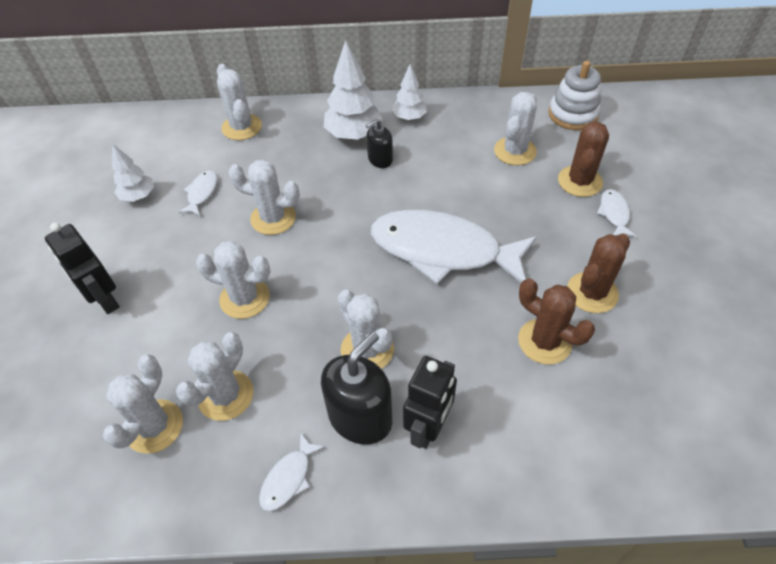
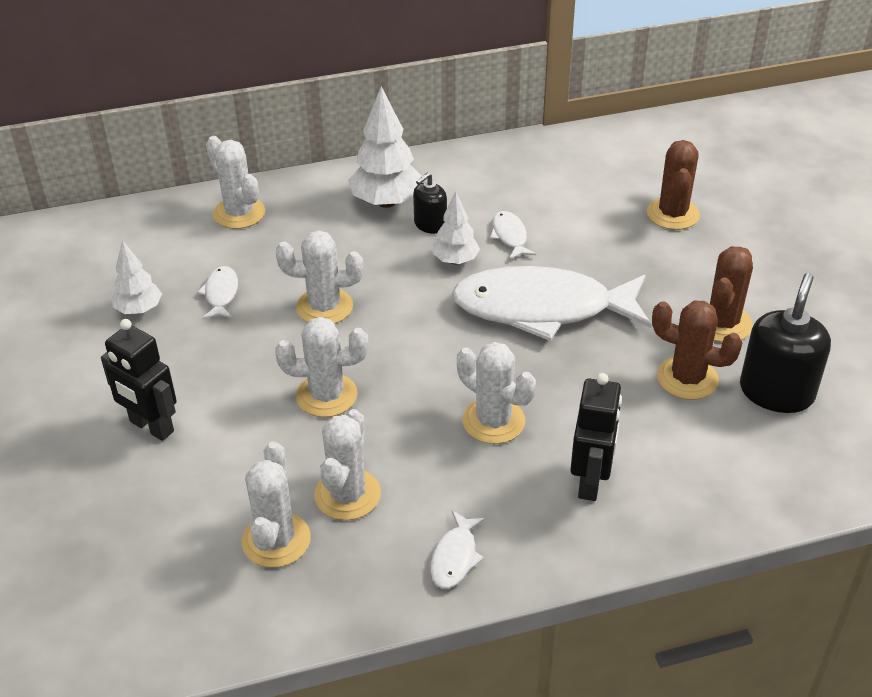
camera: 15 degrees left, 10 degrees down
(360, 417) = (511, 486): black soap dispenser -> black soap dispenser (776, 392)
(409, 117) = (448, 174): white tree -> white tree (455, 260)
(515, 151) = (588, 193): white cactus -> none
(572, 114) = (641, 144): white stacking toy -> none
(614, 213) = (721, 241): white fish -> white fish (510, 236)

